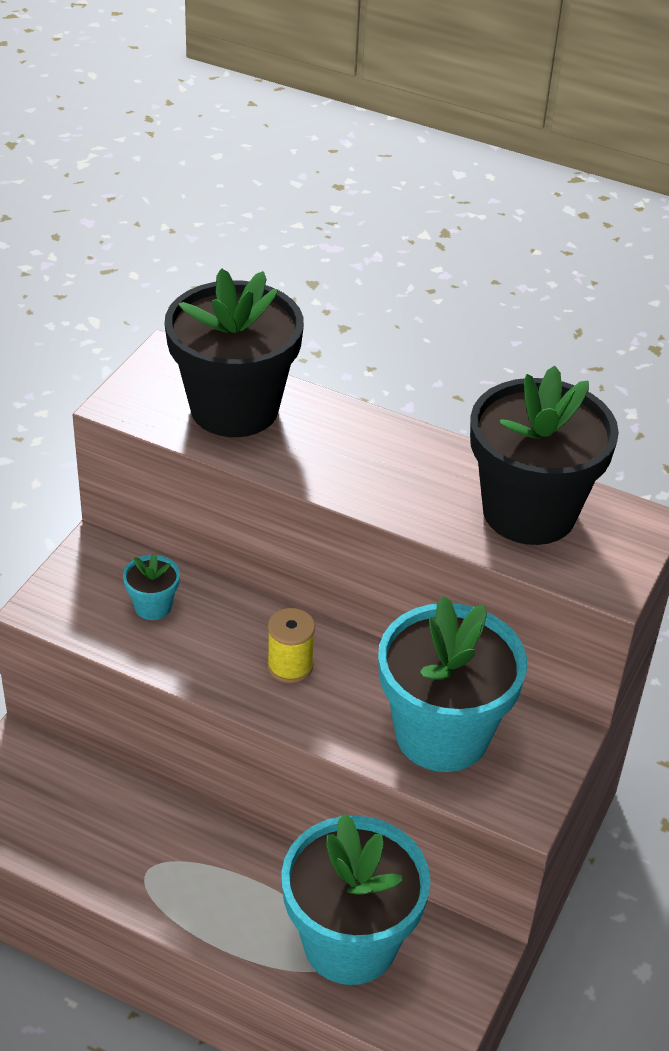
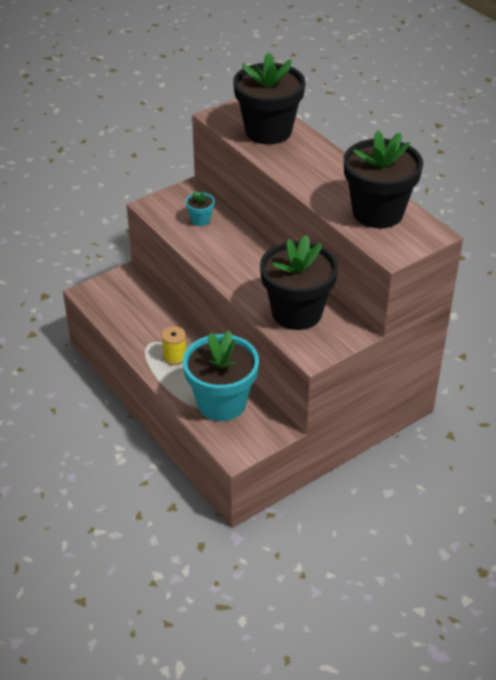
camera: 30 degrees right, 0 degrees up
(290, 666) = (245, 263): yellow spool -> yellow spool (174, 357)
(442, 734) = (297, 312): turquoise flower pot -> black flower pot

